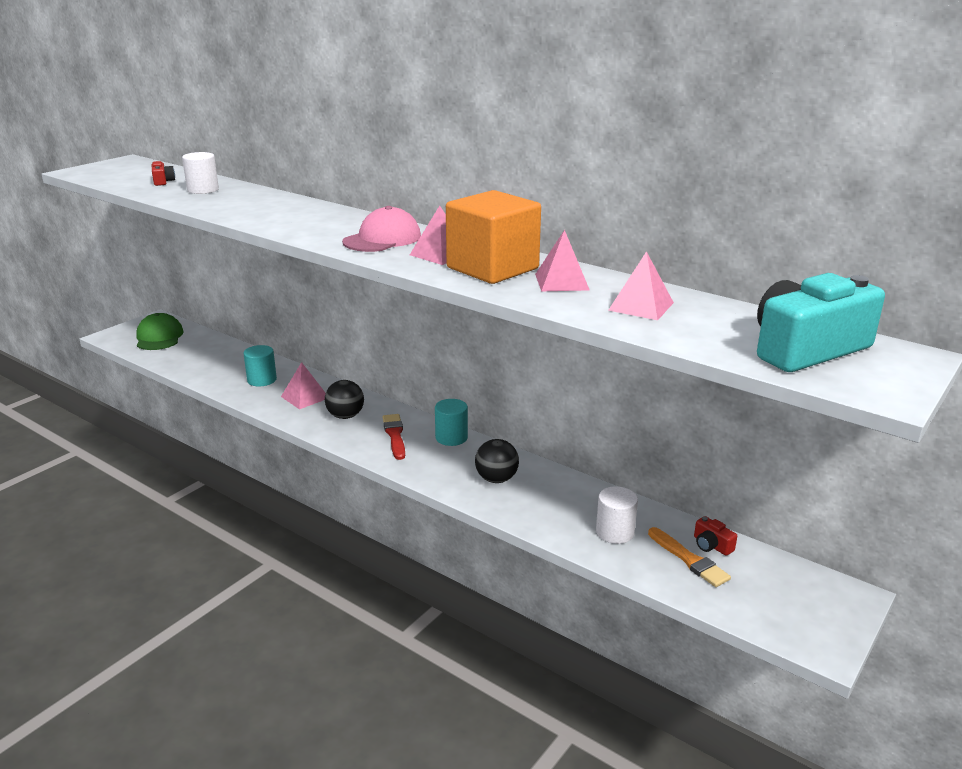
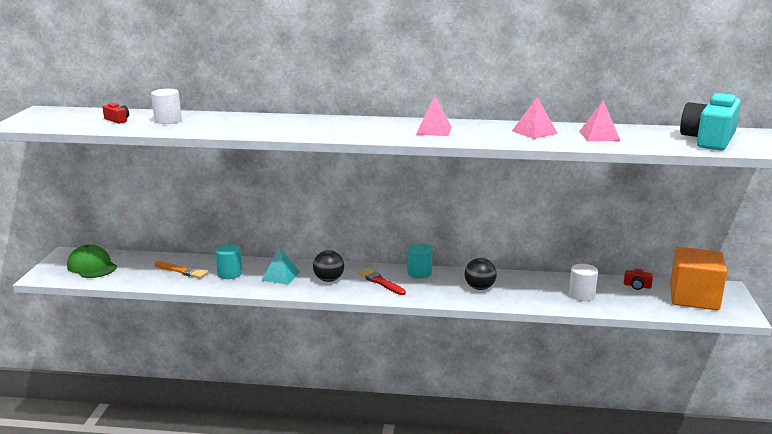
camera: 30 degrees left, 5 degrees down
(305, 397) = (280, 276): pink pyramid -> turquoise pyramid
(382, 239) = (378, 129): pink cap -> none
(492, 268) = (481, 132): orange cube -> orange cube (694, 298)
(689, 560) = (635, 296): orange brush -> orange brush (182, 271)

